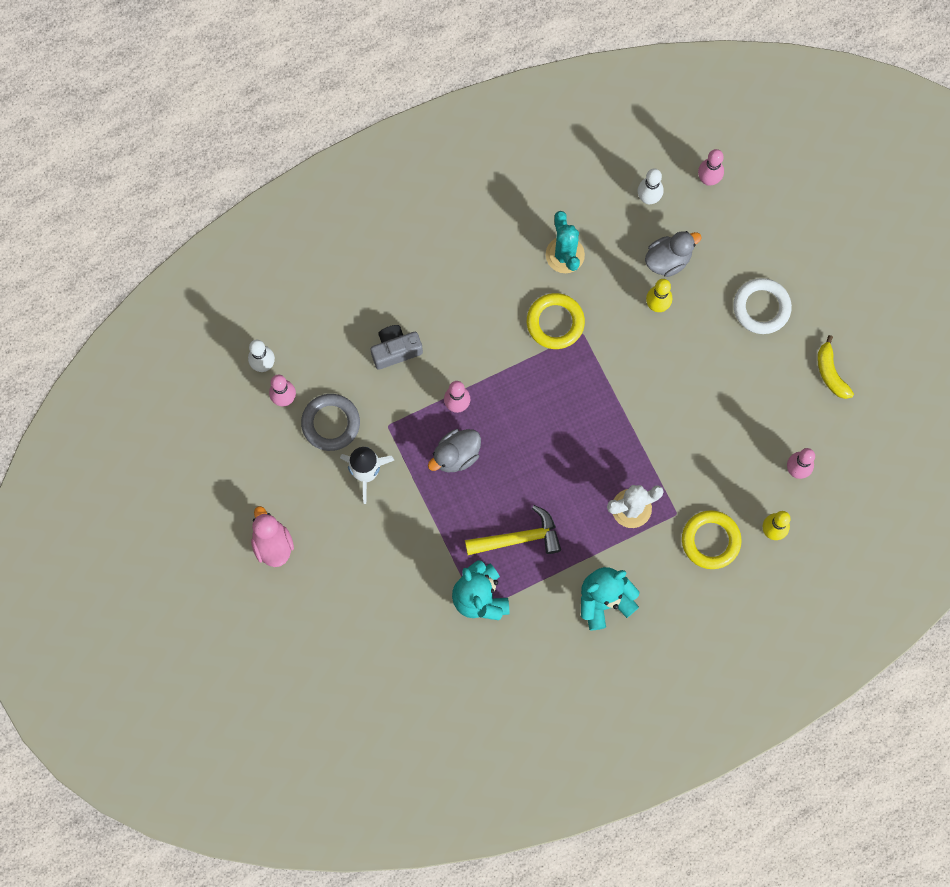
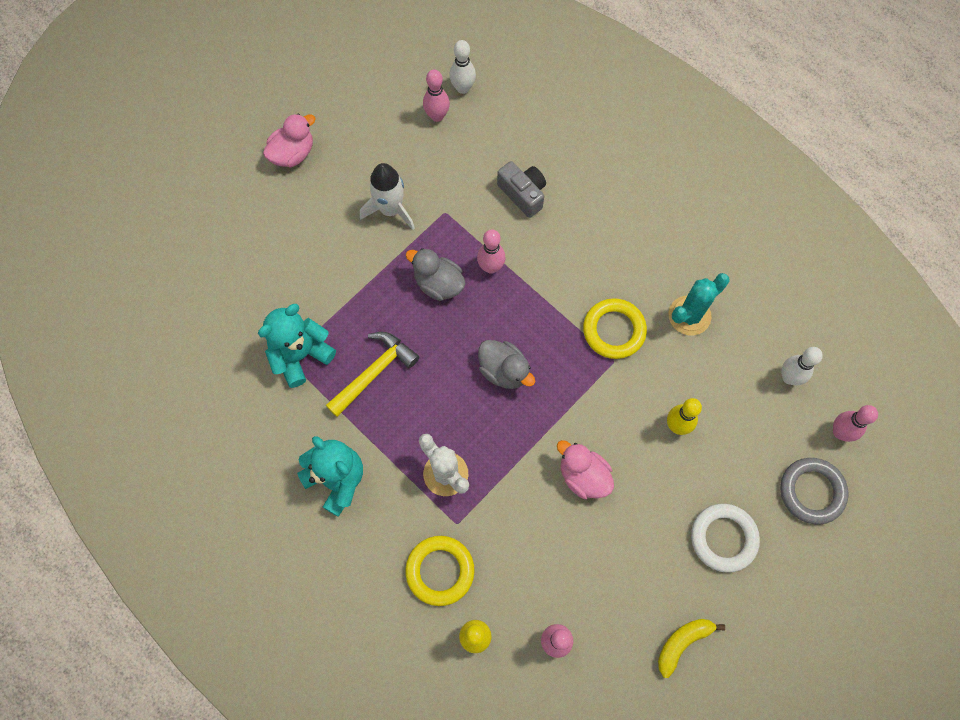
camera: 70 degrees right, 5 degrees down
(330, 423) = (428, 163): grey ring -> grey ring (811, 491)
(519, 538) = (374, 372): yellow hammer -> yellow hammer turned 105 degrees counterclockwise
(668, 260) = (731, 420): grey duck -> grey duck (504, 371)
(672, 397) = (583, 476): none -> pink duck

